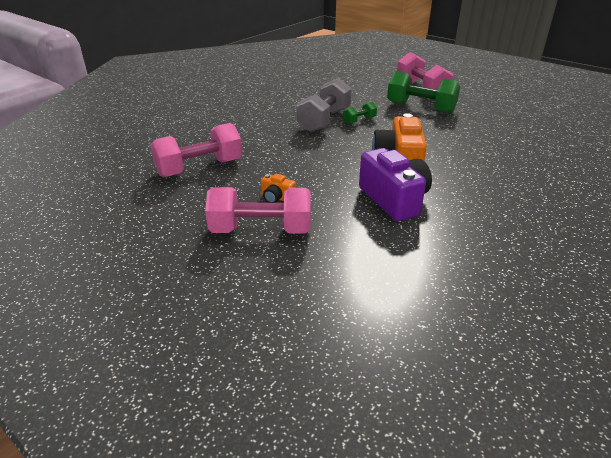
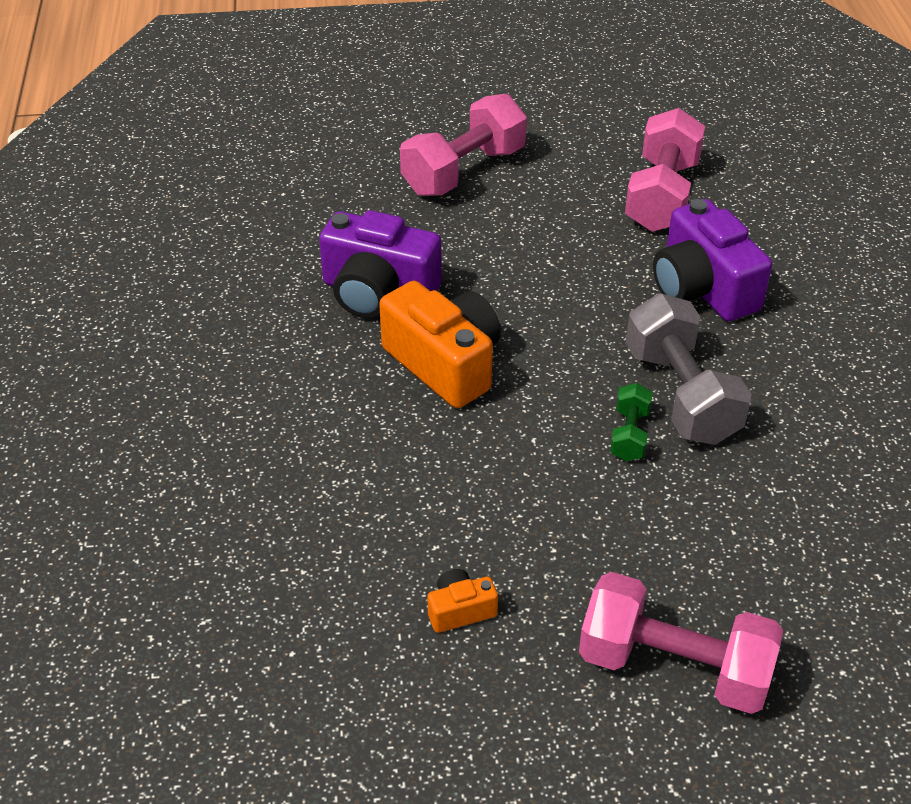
camera: 135 degrees right, 10 degrees up
(257, 137) = (702, 288): none -> purple camera
(277, 198) = (508, 213): orange camera -> orange camera (460, 610)
(420, 108) = (584, 567): green dumbbell -> none

